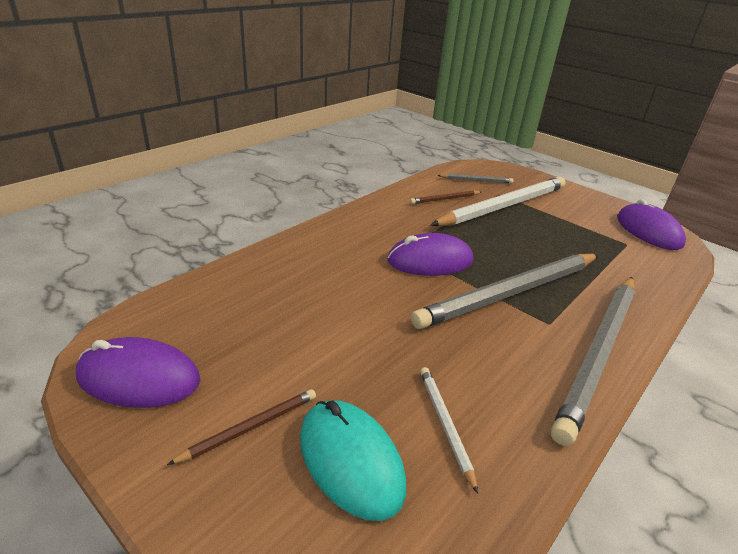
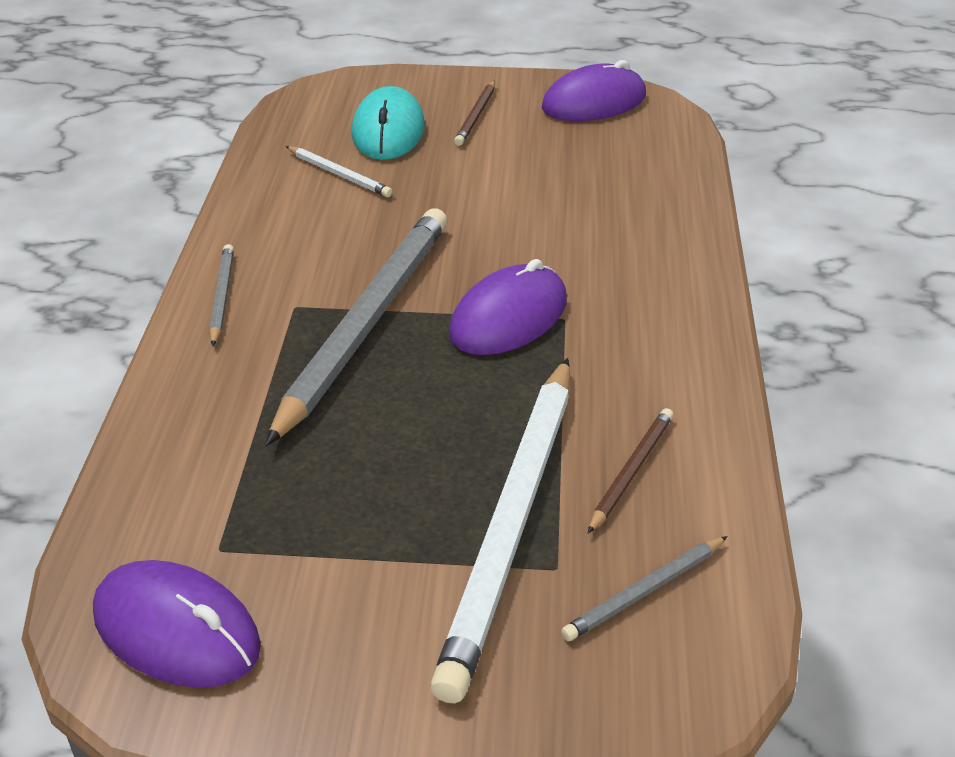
camera: 145 degrees right, 5 degrees up
(350, 460) = (388, 131): turquoise mouse -> turquoise mouse turned 75 degrees clockwise
(599, 353) = (221, 296): grey pencil -> grey pencil, size x0.43

